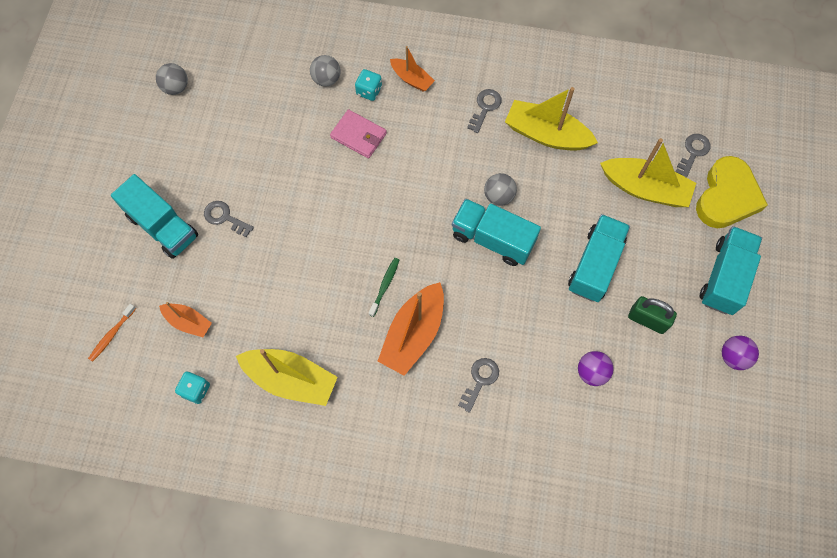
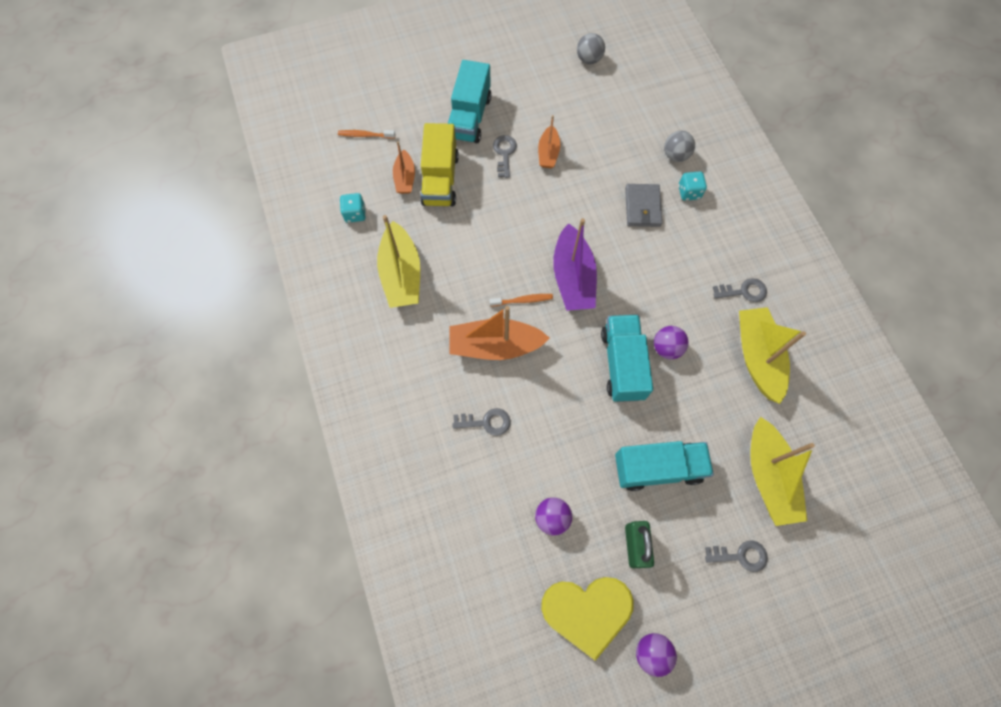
camera: 60 degrees right, 0 degrees up
(212, 290) = (440, 179): none -> yellow truck
(358, 135) = (642, 207): pink wallet -> grey wallet
(385, 286) = (522, 300): green toothbrush -> orange toothbrush
(389, 232) = (573, 277): none -> purple boat
(411, 79) = (725, 218): orange boat -> orange boat (548, 153)
(498, 196) = (666, 348): grey ball -> purple ball
(693, 152) = (841, 505): grey key -> grey key (741, 555)
(724, 277) = (729, 603): turquoise truck -> none
(727, 197) = (818, 564): yellow heart -> yellow heart (586, 611)

